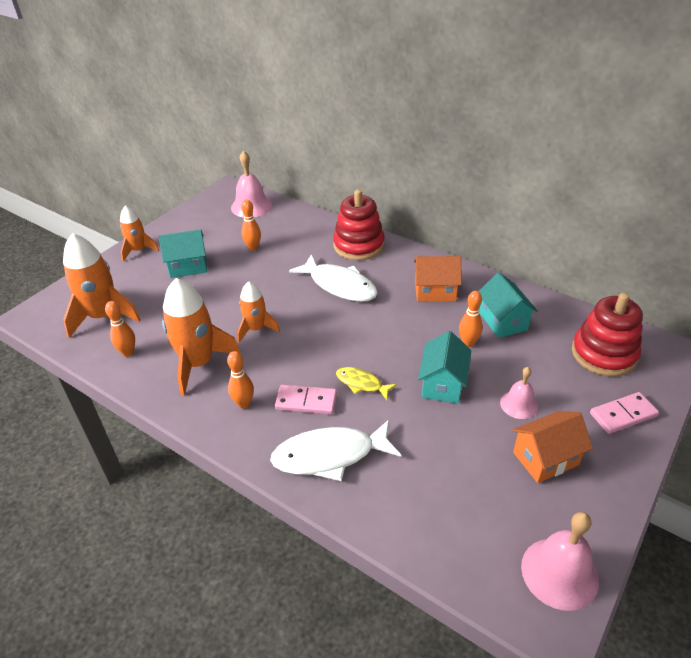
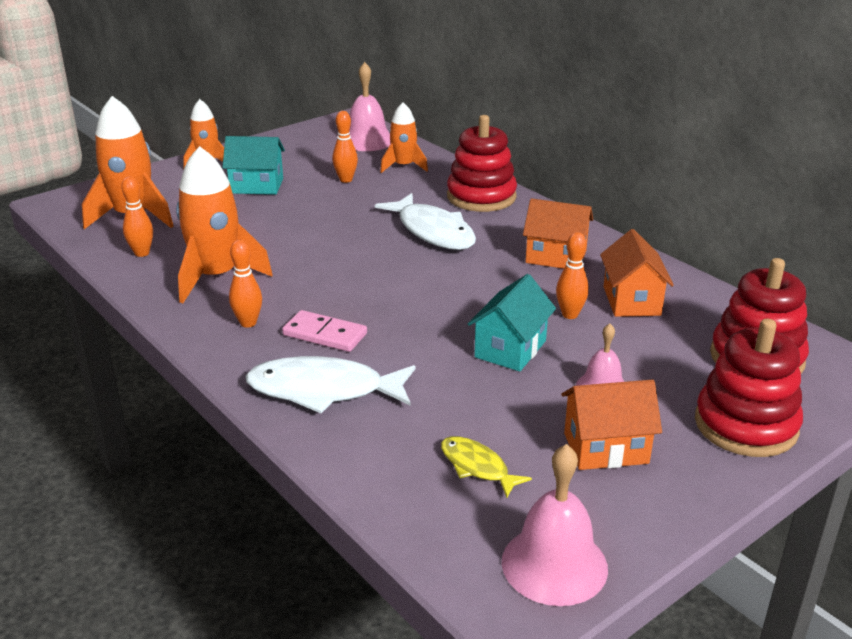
camera: 15 degrees right, 10 degrees down
(256, 329) = (304, 256): orange rocket -> orange rocket (403, 166)
(361, 383) = (404, 330): yellow fish -> yellow fish (477, 467)
(503, 321) = (631, 301): turquoise house -> orange house
(623, 414) = (745, 425): pink domino -> red stacking toy

